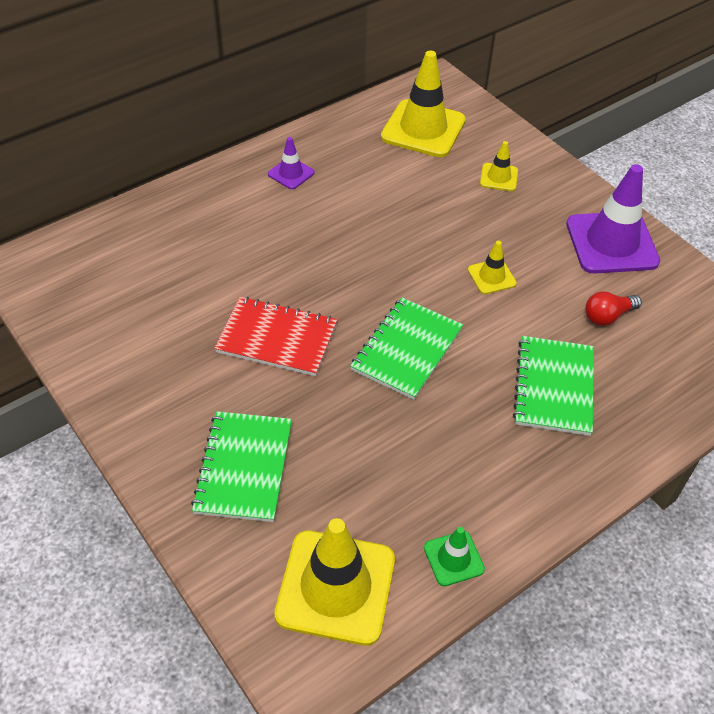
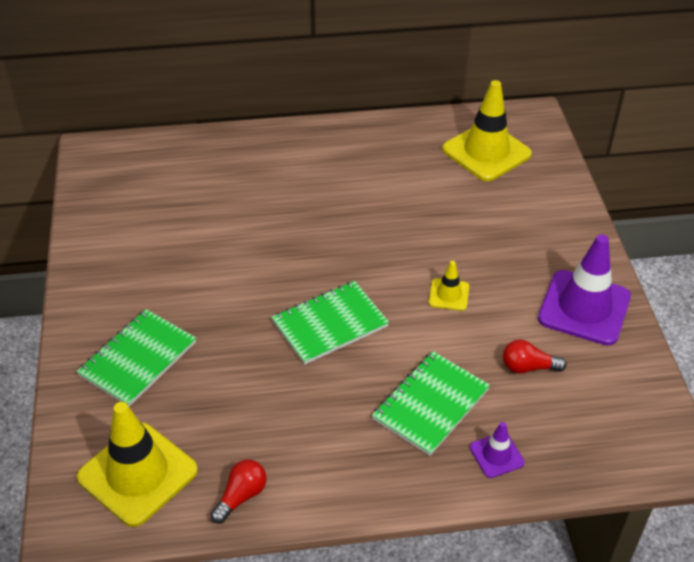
camera: 30 degrees right, 5 degrees down
(277, 338) = (234, 275): red notebook -> none
(291, 173) = (344, 151): purple traffic cone -> purple traffic cone (496, 455)
(453, 558) = (241, 496): green traffic cone -> red light bulb
(498, 177) = (523, 215): yellow traffic cone -> none

